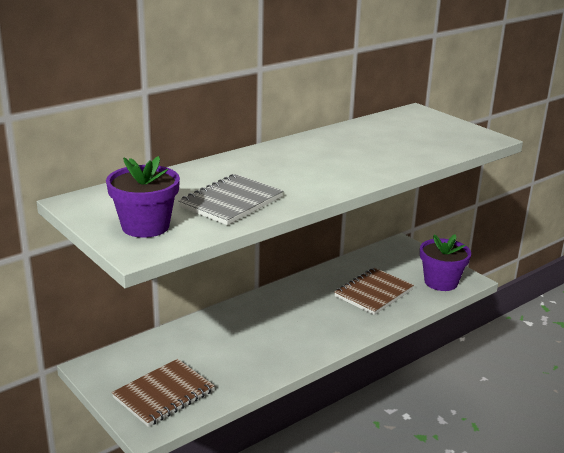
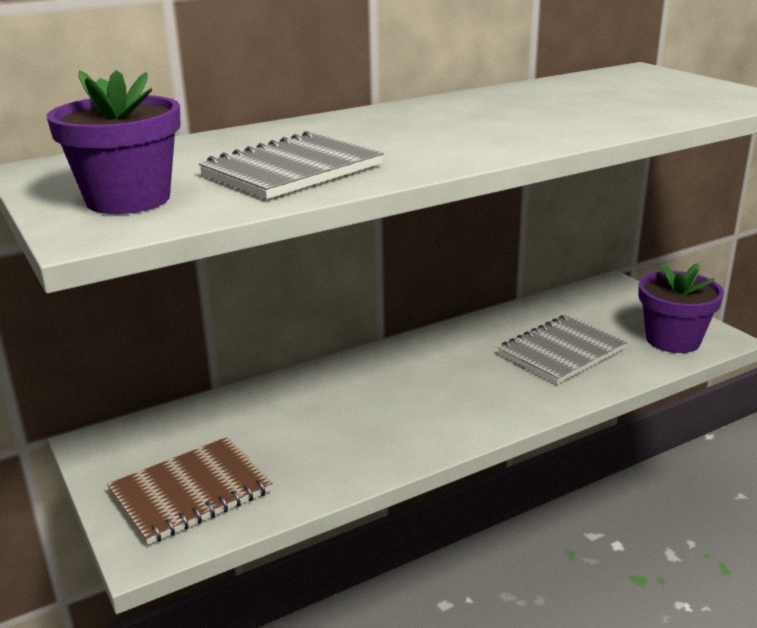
camera: 10 degrees right, 0 degrees up
(373, 293) = (561, 352): brown notebook -> grey notebook

